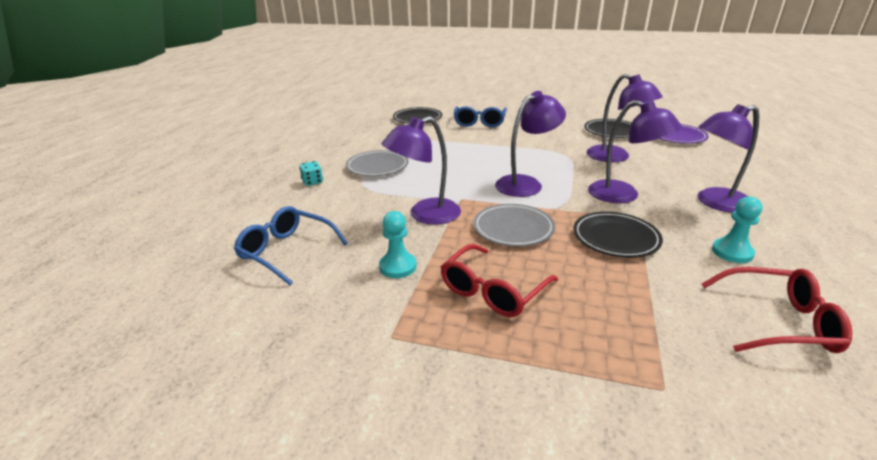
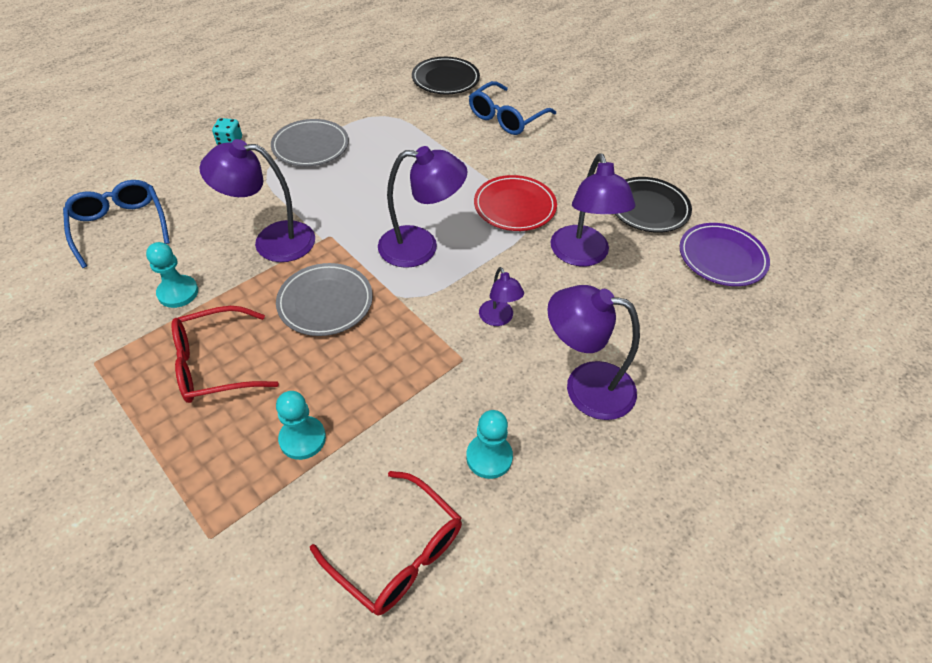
camera: 30 degrees right, 20 degrees up
(547, 151) = (514, 206): none -> red plate
(615, 238) = (402, 370): black plate -> none
(621, 298) = (302, 439): none -> turquoise pawn
(623, 195) = (499, 319): purple lamp -> purple lamp, size x0.54

